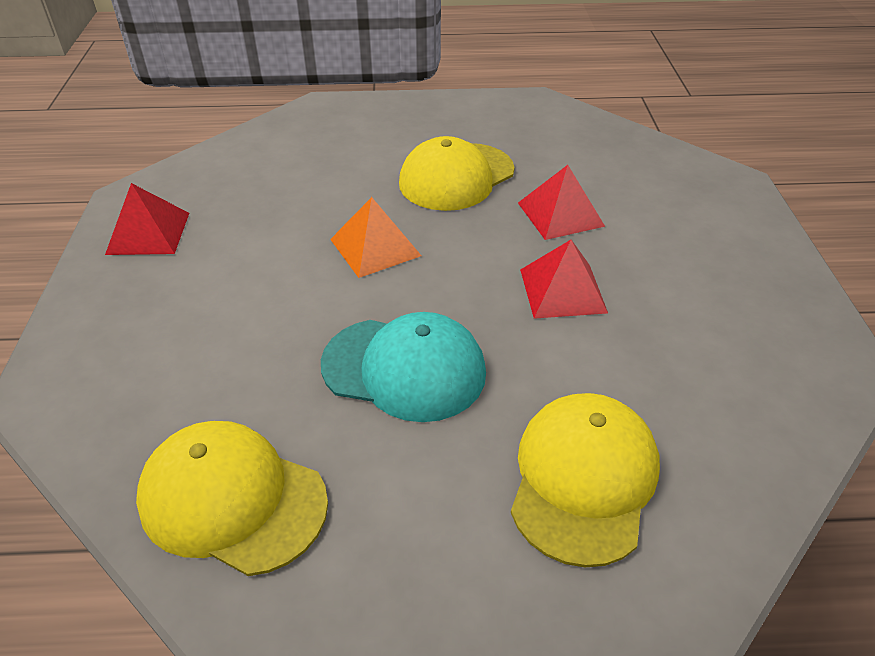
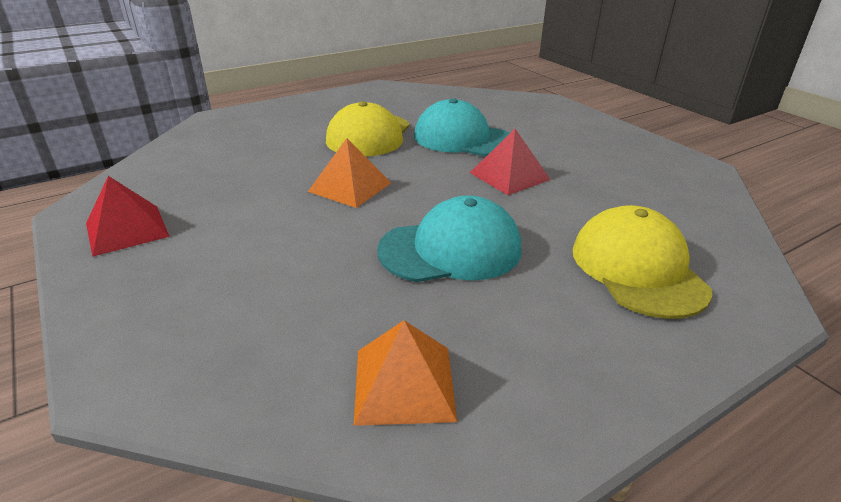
camera: 30 degrees left, 10 degrees down
(232, 499) = (404, 384): yellow cap -> orange pyramid
(560, 214) = (463, 138): red pyramid -> turquoise cap

